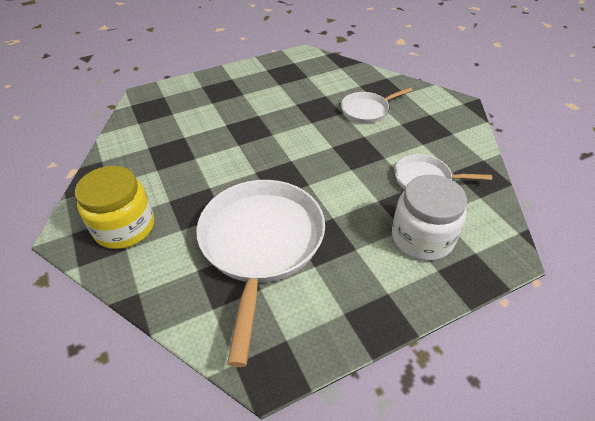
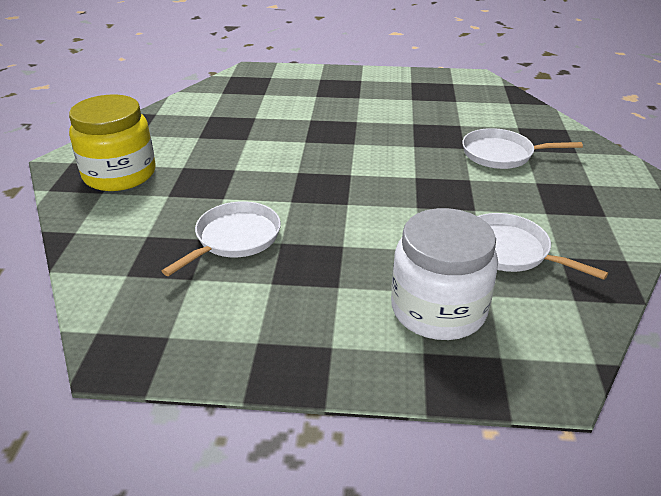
camera: 30 degrees right, 10 degrees down
(261, 244) = (235, 238): white pan -> white pan, size x0.50

